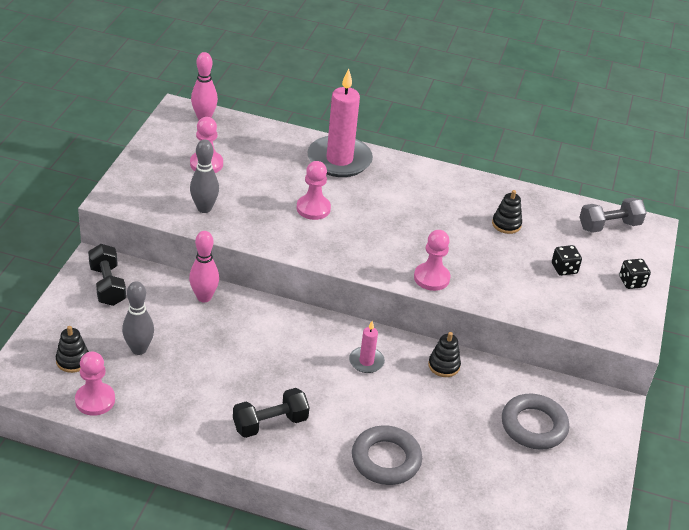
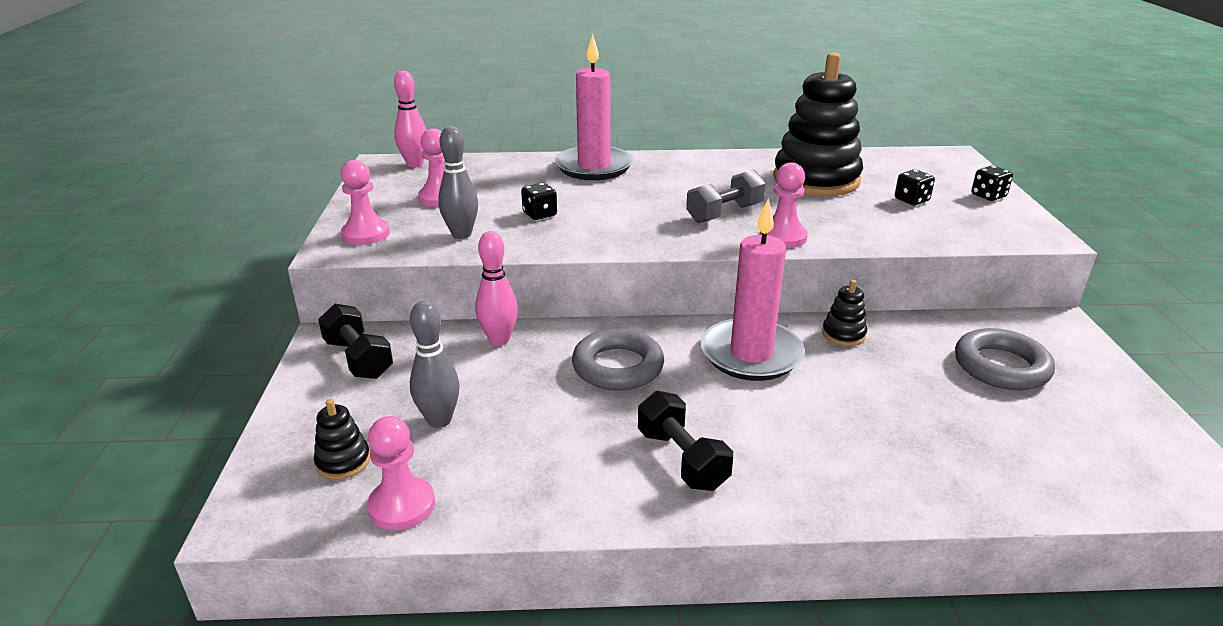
camera: 15 degrees left, 10 degrees down
(269, 203) = (539, 214): none -> black dice
(270, 423) = (682, 459): black dumbbell -> black dumbbell turned 75 degrees counterclockwise
(313, 208) = (595, 209): pink pawn -> pink pawn (366, 234)
(366, 361) = (751, 354): pink candle -> pink candle, size x2.09
(386, 459) = (868, 457): grey ring -> grey ring (618, 367)
(506, 224) = (816, 180): black stacking toy -> black stacking toy, size x2.43
(609, 226) = (916, 161): grey dumbbell -> grey dumbbell (724, 213)

